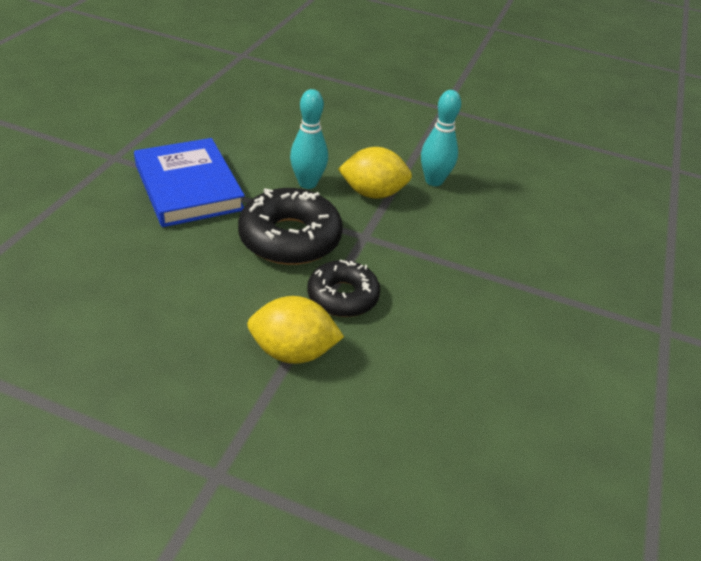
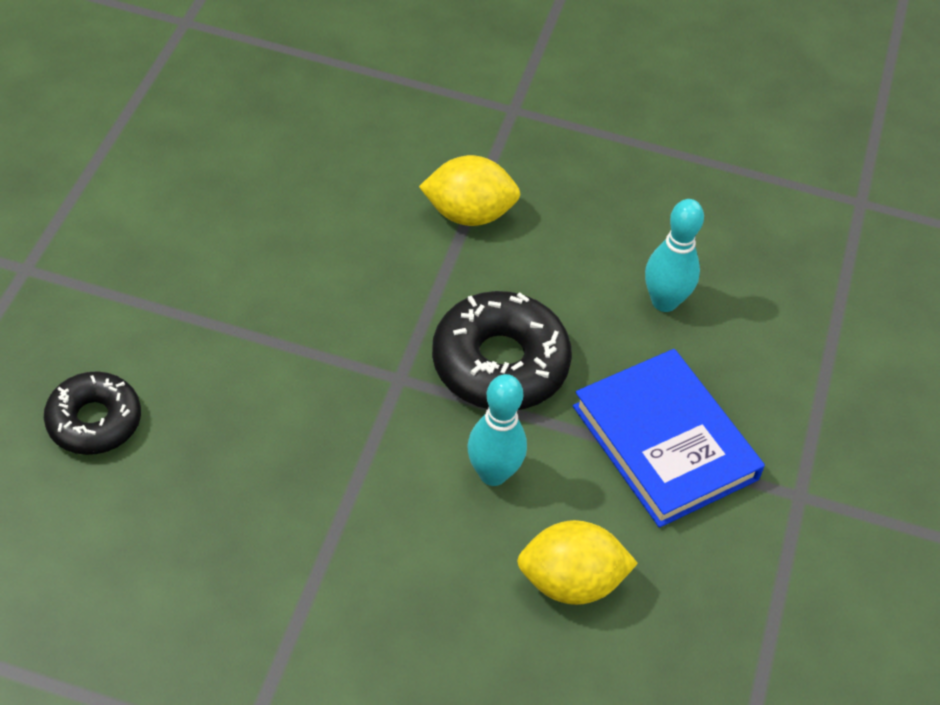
camera: 175 degrees right, 10 degrees up
(343, 296) = (422, 282): black donut -> black donut (94, 421)
(373, 193) = (389, 464): yellow lemon -> yellow lemon (571, 582)
(434, 181) = (288, 506): turquoise bowling pin -> turquoise bowling pin (664, 302)

